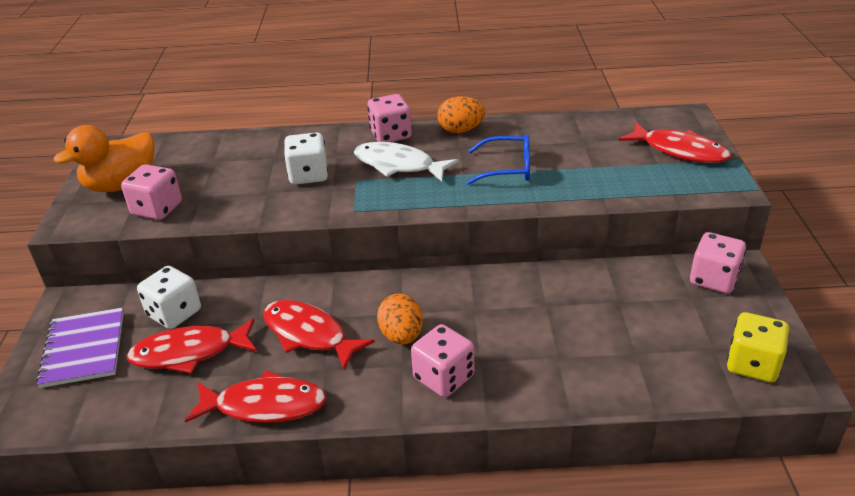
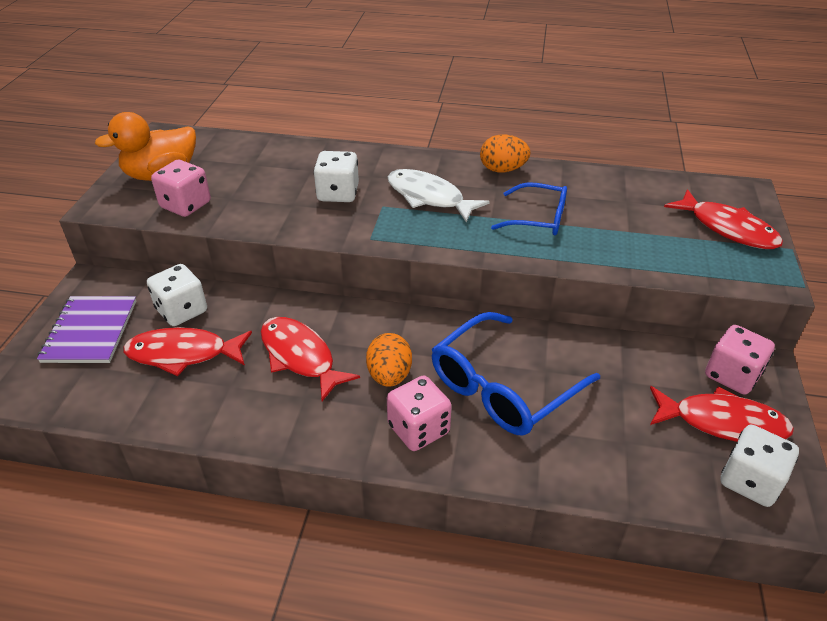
camera: 10 degrees right, 5 degrees up
(264, 405) = (237, 423): red fish -> red fish (722, 422)
(390, 135) = (431, 164): pink dice -> none
(512, 326) = (503, 386): none -> blue glasses
(752, 364) = (750, 481): yellow dice -> white dice

